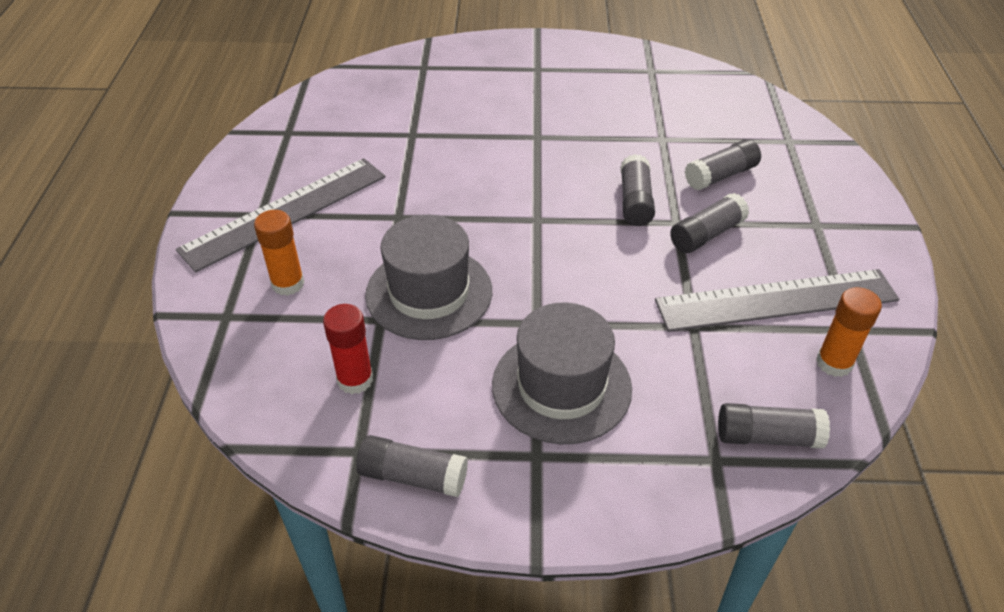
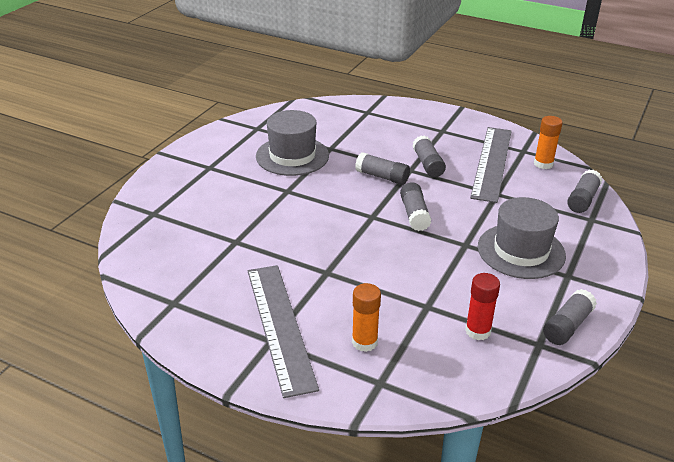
camera: 65 degrees left, 10 degrees down
(429, 292) = (414, 279): grey hat -> grey hat (292, 156)
(720, 175) = (381, 142): grey glue stick -> grey glue stick (414, 214)

